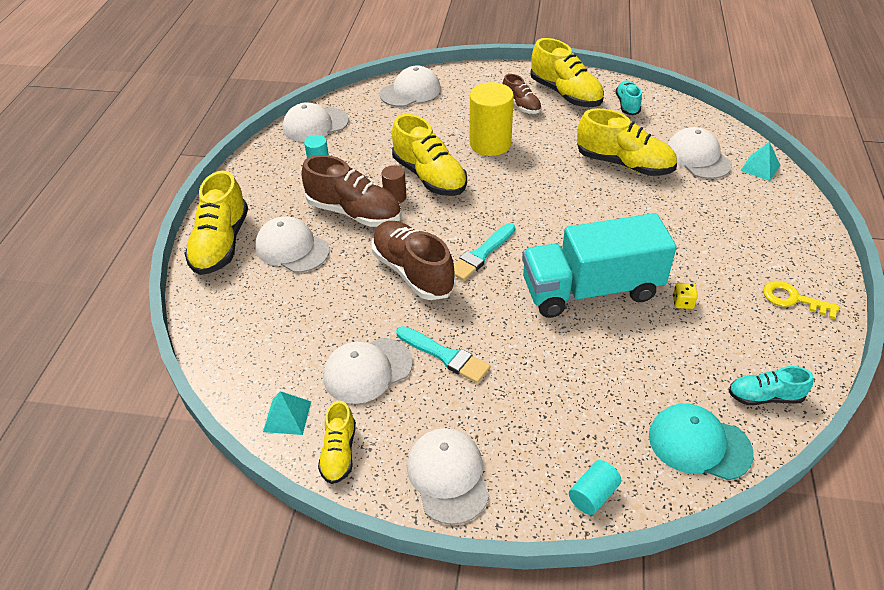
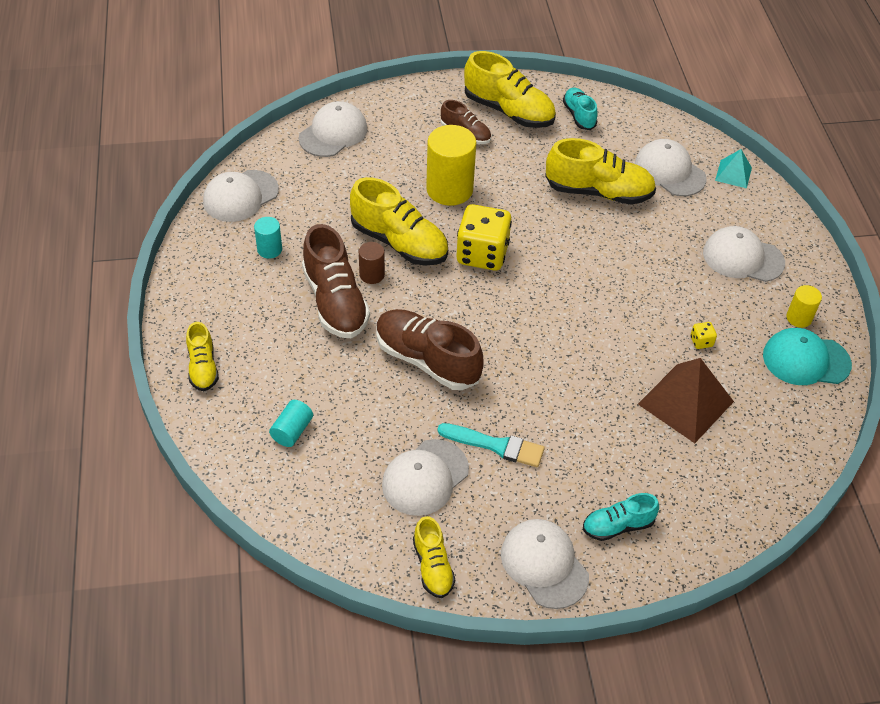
camera: 20 degrees left, 5 degrees up
(221, 244) = (203, 367): yellow shoe -> yellow shoe, size x0.56
(287, 416) = (365, 542): turquoise pyramid -> none
(292, 248) = (285, 358): white cap -> white cap (742, 258)
(354, 212) = (335, 302): brown shoe -> brown shoe turned 60 degrees clockwise
(481, 254) = (489, 326): turquoise brush -> none
(498, 196) = (482, 254): none -> yellow dice
(591, 290) = (611, 345): turquoise truck -> none
(593, 495) = (678, 550): turquoise cylinder -> turquoise cylinder (292, 431)
(648, 354) = (685, 403): none -> brown pyramid
(699, 444) = (754, 481): turquoise cap -> turquoise cap (806, 360)
(765, 397) = (798, 423): turquoise shoe -> turquoise shoe (617, 526)
(793, 299) = (799, 318): yellow key -> yellow cylinder

